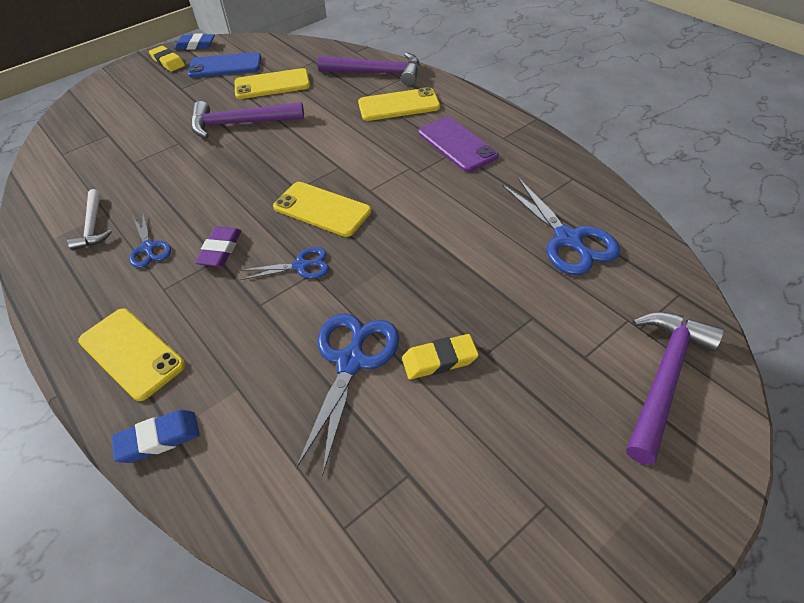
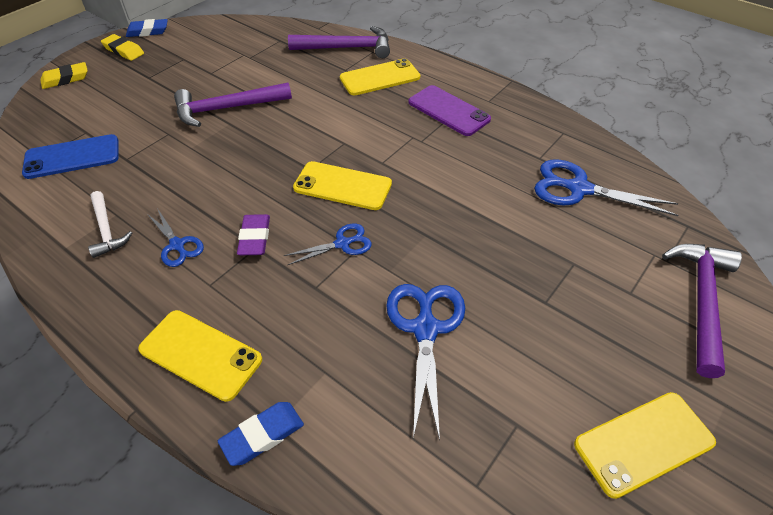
camera: 15 degrees left, 0 degrees up
(225, 66) = (188, 51): blue phone -> blue phone (72, 157)
(272, 84) = (245, 66): yellow phone -> yellow phone (644, 443)
(439, 360) = (506, 315): yellow eraser -> yellow eraser (65, 79)
(568, 239) = (579, 189): blue scissors -> blue scissors turned 150 degrees clockwise

